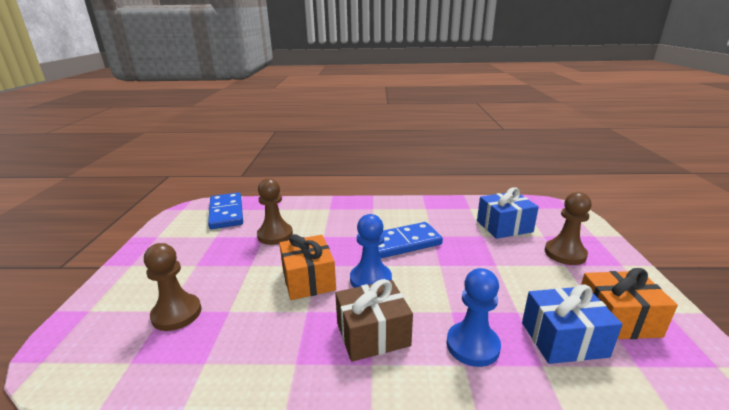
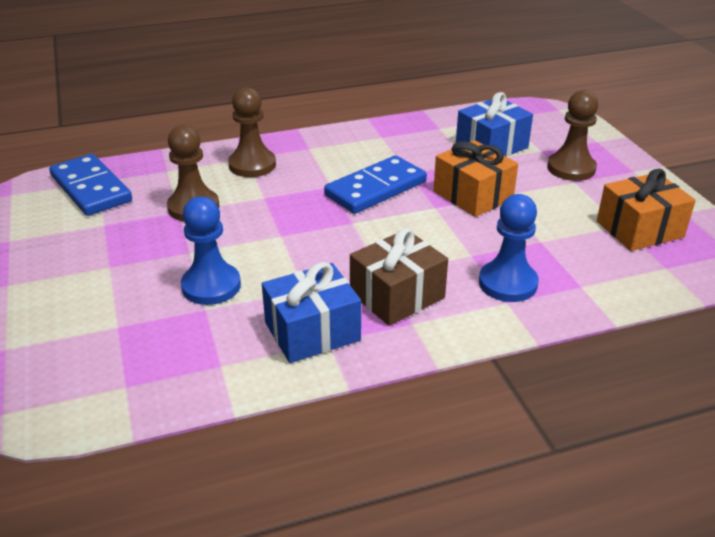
camera: 20 degrees left, 10 degrees up
(177, 314) = (137, 326): brown pawn -> brown pawn (252, 165)
(308, 280) = (282, 254): orange gift -> orange gift (473, 195)
(370, 279) = (360, 239): blue pawn -> blue pawn (211, 286)
(563, 339) = (594, 258): blue gift -> blue gift (312, 331)

